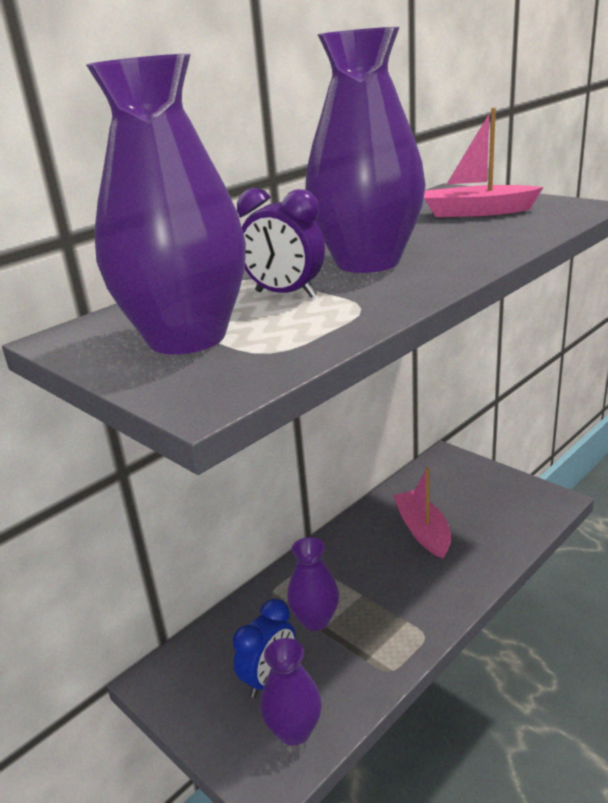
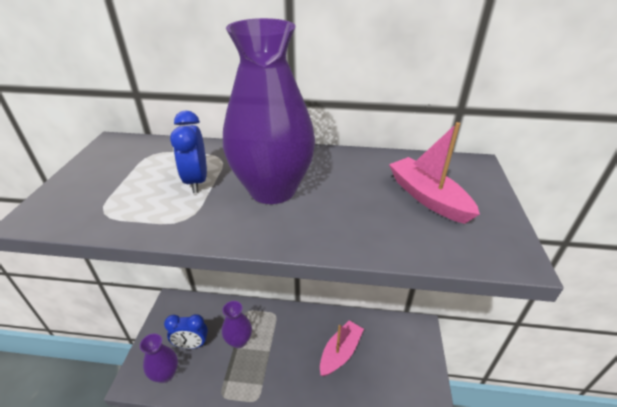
camera: 50 degrees right, 10 degrees up
(187, 338) = (118, 176): purple vase -> none
(285, 294) = (196, 181): purple clock -> blue clock

